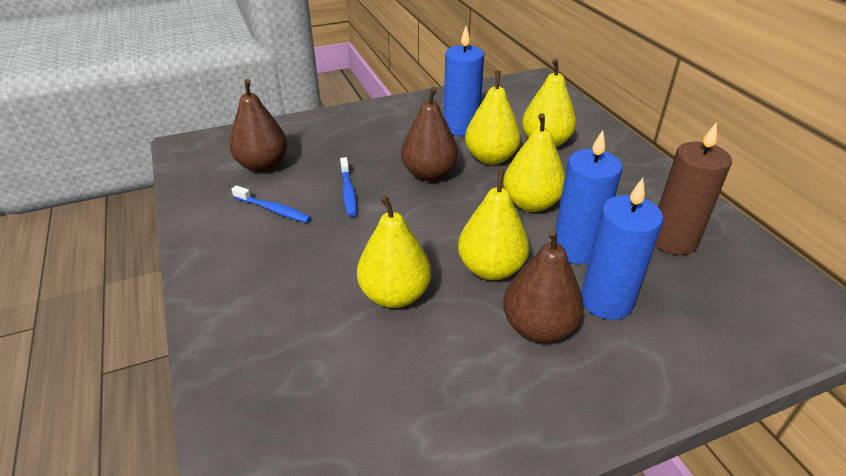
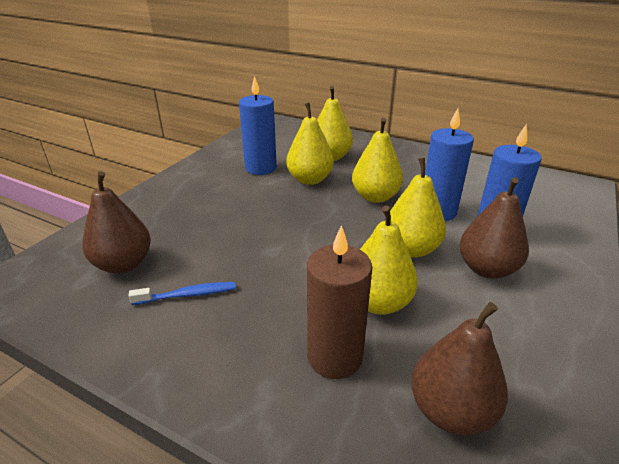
camera: 40 degrees left, 5 degrees down
(348, 192) = (237, 249): blue toothbrush -> none
(429, 174) = (282, 208): brown pear -> brown pear (450, 410)
(673, 240) = (474, 183): brown candle -> brown candle (334, 357)

